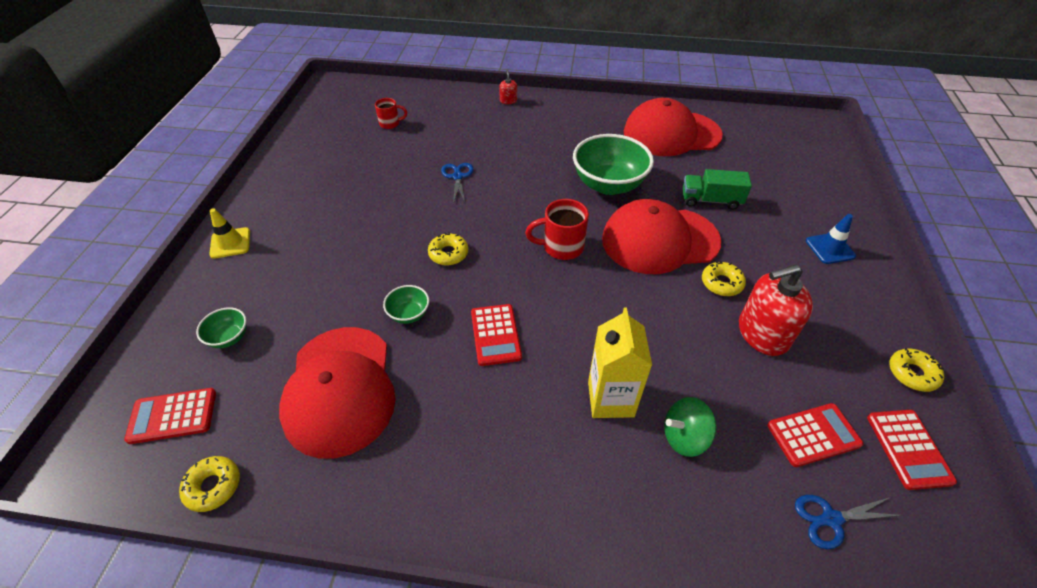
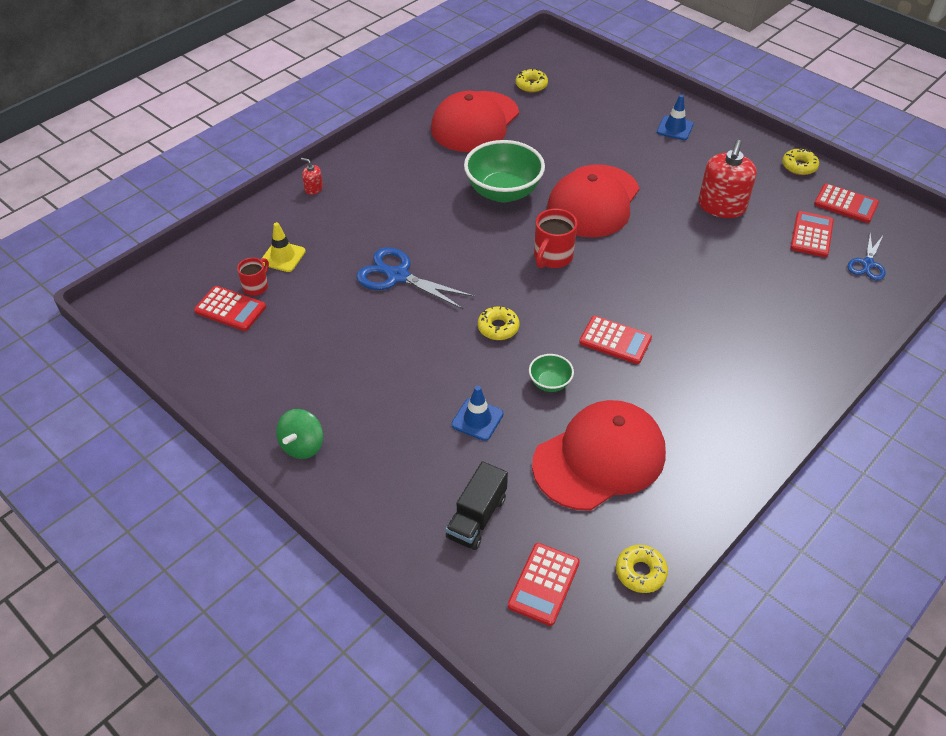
camera: 55 degrees left, 0 degrees up
(229, 337) = (477, 517): green bowl -> black truck
(230, 243) = (335, 480): yellow traffic cone -> yellow traffic cone (283, 257)
(336, 289) = (477, 419): none -> blue traffic cone
(340, 390) = (599, 458): red cap -> red cap turned 60 degrees counterclockwise
(360, 124) = (230, 309): none -> red calculator
(457, 177) = (398, 276): blue scissors -> blue scissors, size x1.65
(610, 399) = (720, 309): yellow carton -> none
(684, 437) = (774, 291): green spinning top -> green spinning top (302, 445)
(711, 200) = (575, 150): green truck -> none
(721, 283) = (663, 197): yellow donut -> yellow donut (531, 85)

